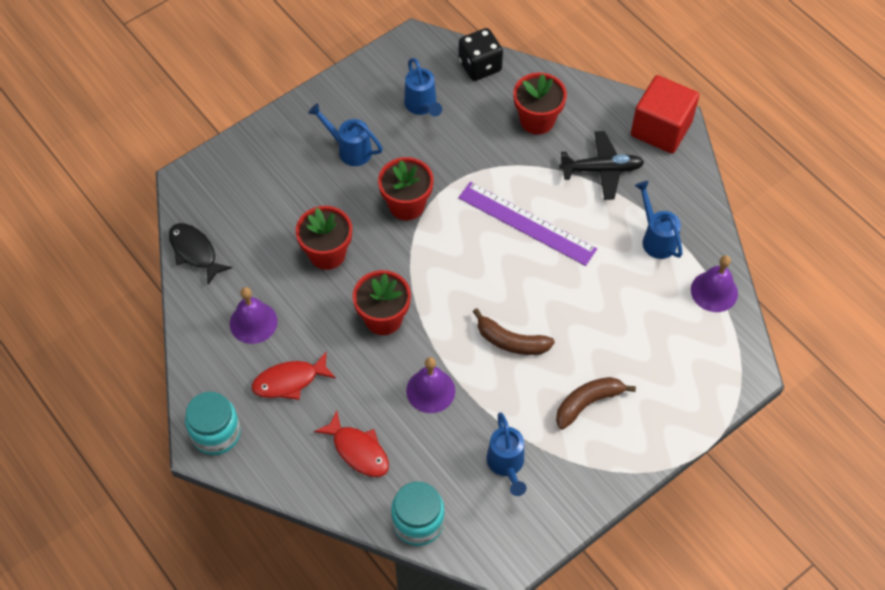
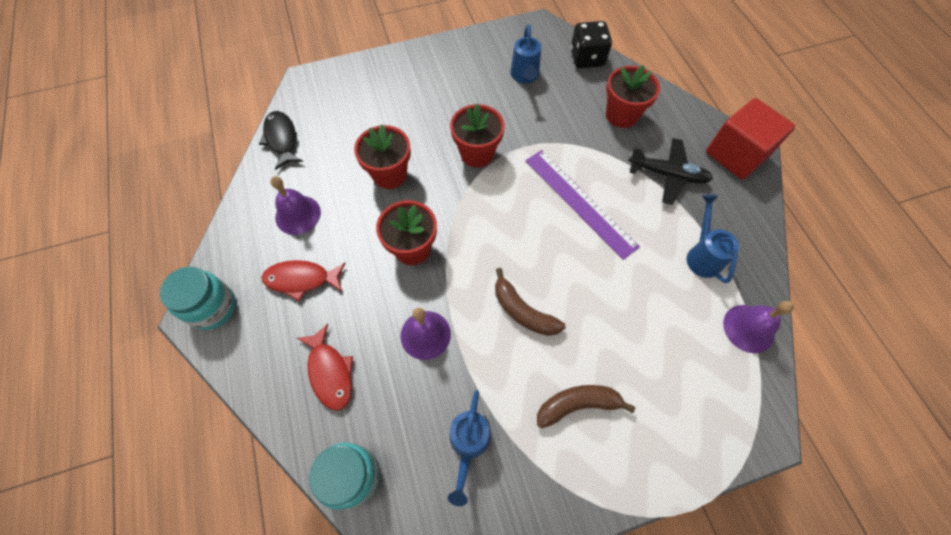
camera: 20 degrees right, 5 degrees up
(349, 149) = (448, 94): blue watering can -> none

